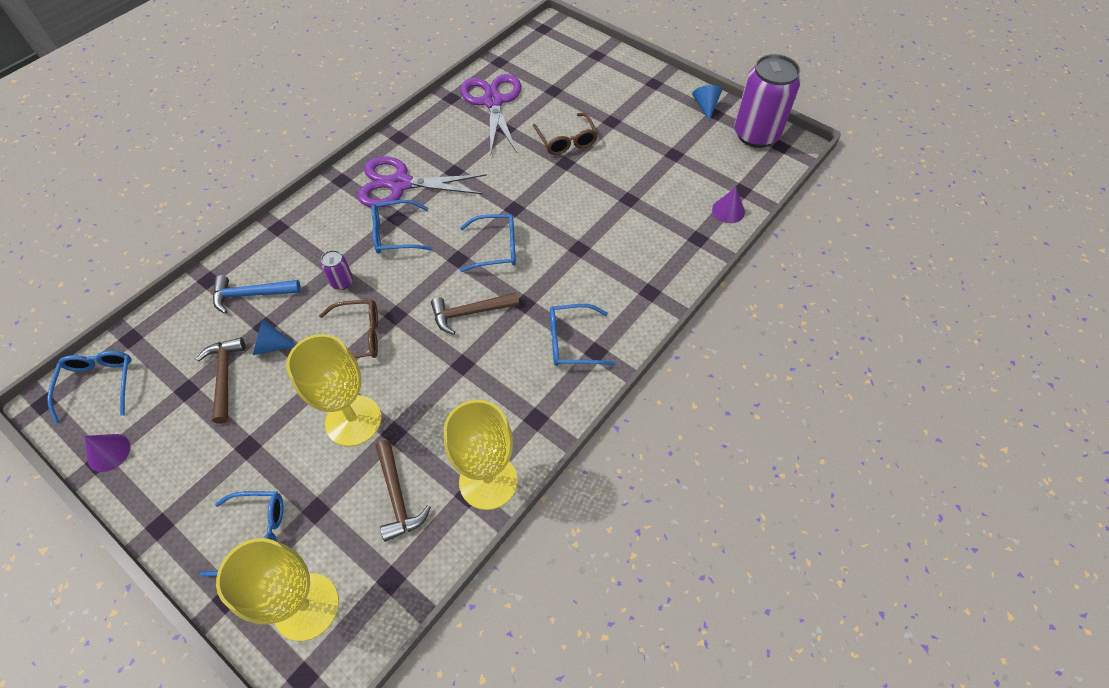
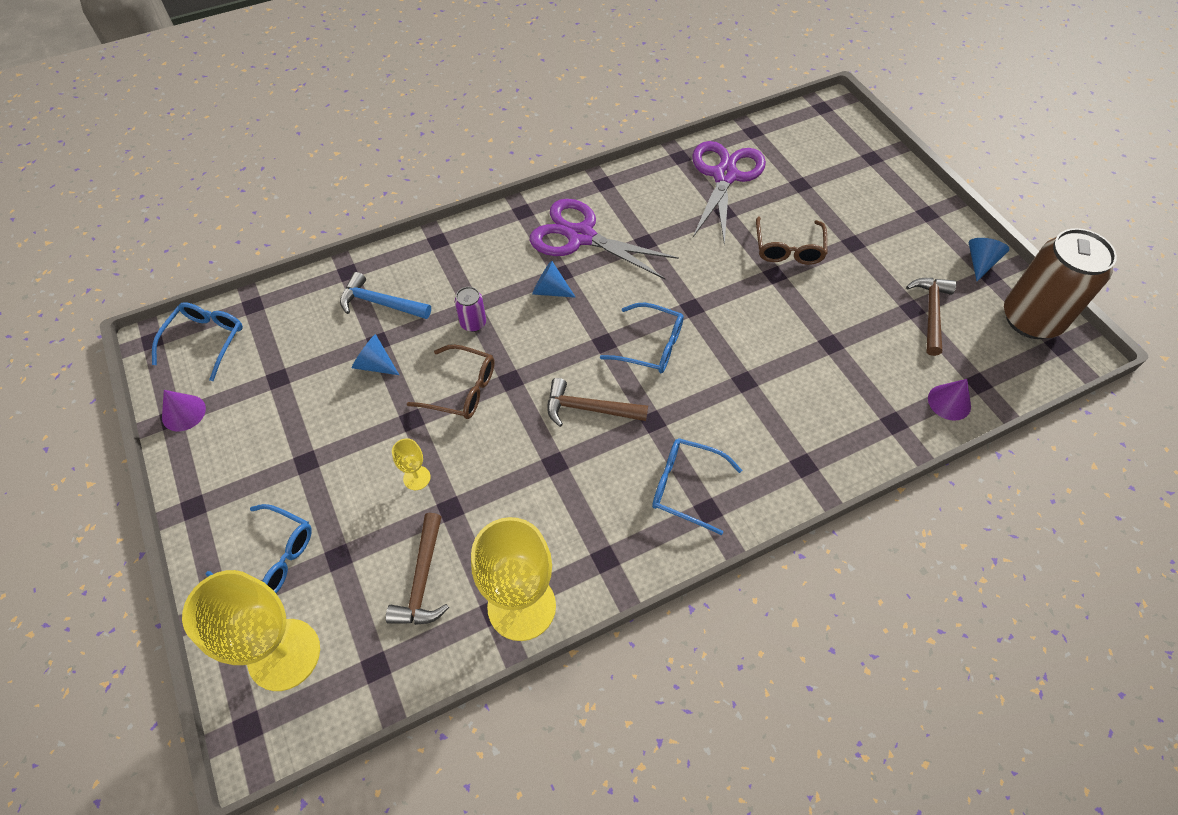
camera: 25 degrees right, 0 degrees up
(225, 377) = (318, 379): brown hammer -> brown hammer (931, 313)
(353, 420) = (417, 478): yellow goblet -> yellow goblet, size x0.43
(394, 234) = (550, 290): blue glasses -> blue cone
(756, 134) = (1031, 319): purple can -> brown can

